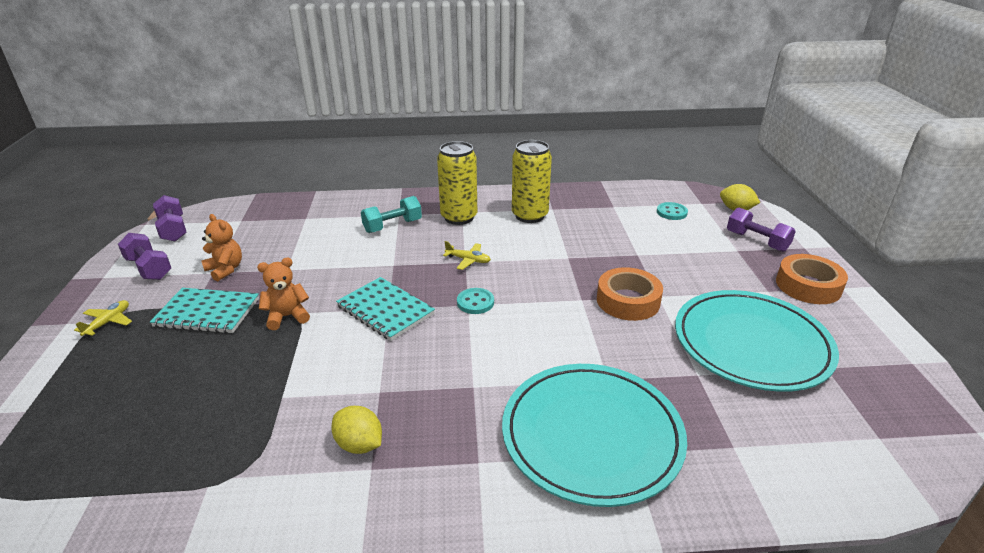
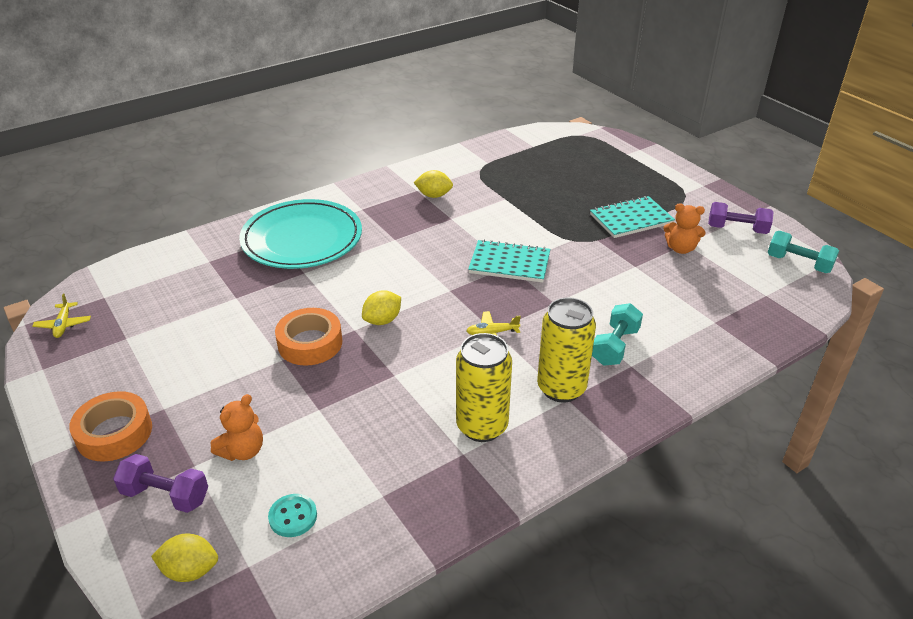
camera: 150 degrees right, 5 degrees up
(108, 322) = (679, 194): yellow plane -> yellow plane (63, 325)
(173, 229) = (798, 263): purple dumbbell -> turquoise dumbbell
(287, 316) = (573, 235): orange teddy bear -> orange teddy bear (243, 451)
(475, 302) = (445, 294): turquoise button -> none
(551, 298) = (382, 320): none -> yellow lemon
(751, 344) = (189, 338): turquoise plate -> none

